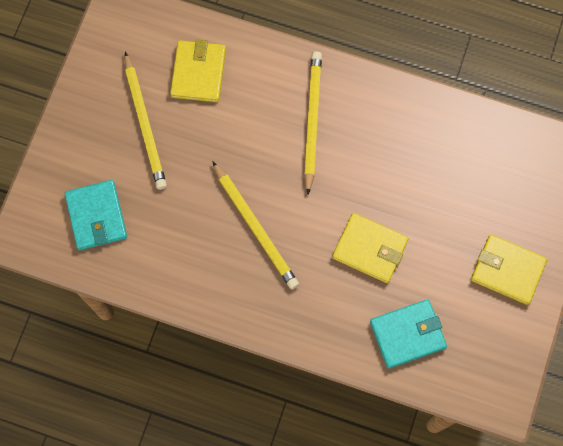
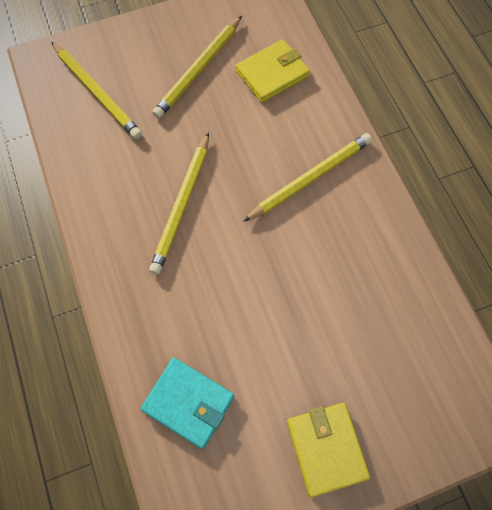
camera: 50 degrees right, 5 degrees down
(96, 216) = (97, 92): turquoise wallet -> yellow pencil
(370, 249) = (240, 308): yellow wallet -> none

